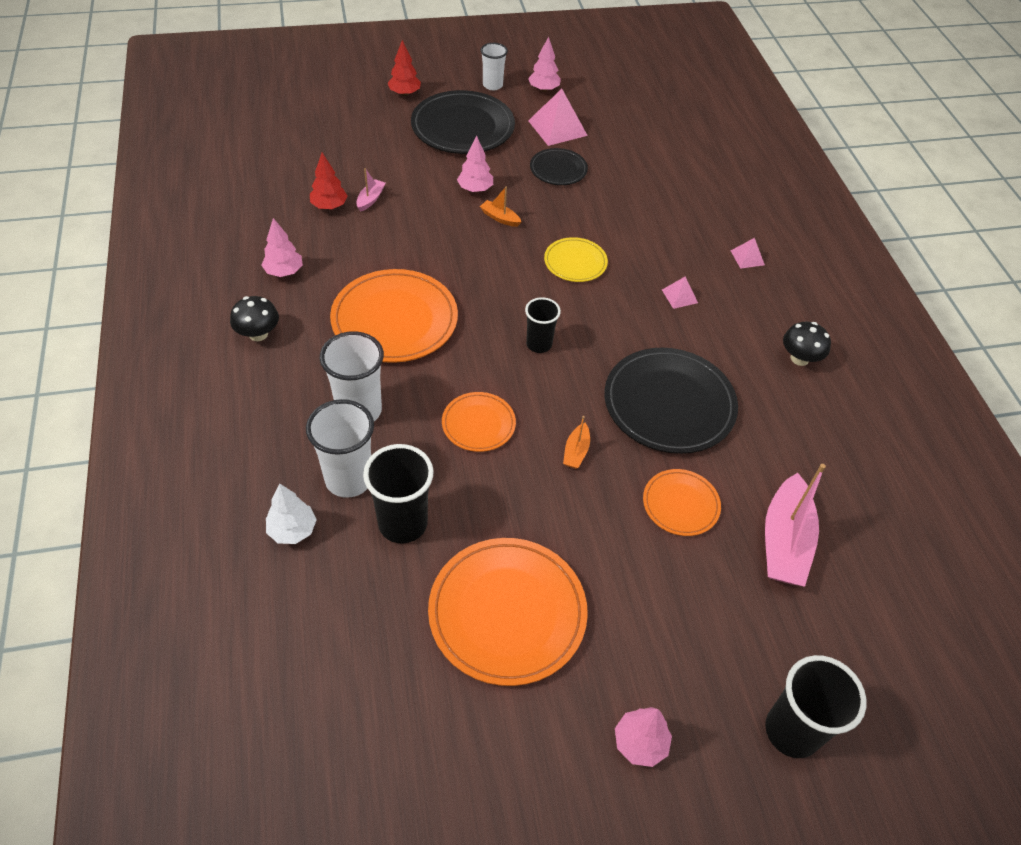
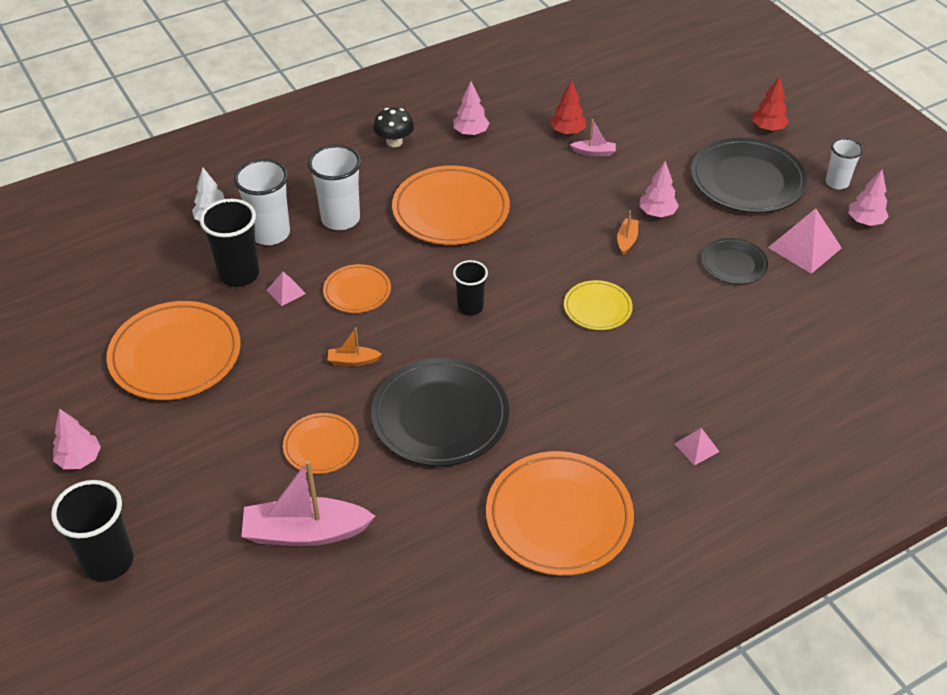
camera: 75 degrees right, 5 degrees down
(679, 296) = (597, 398): pink pyramid -> pink pyramid (286, 291)
(799, 358) = (559, 516): black mushroom -> orange plate

